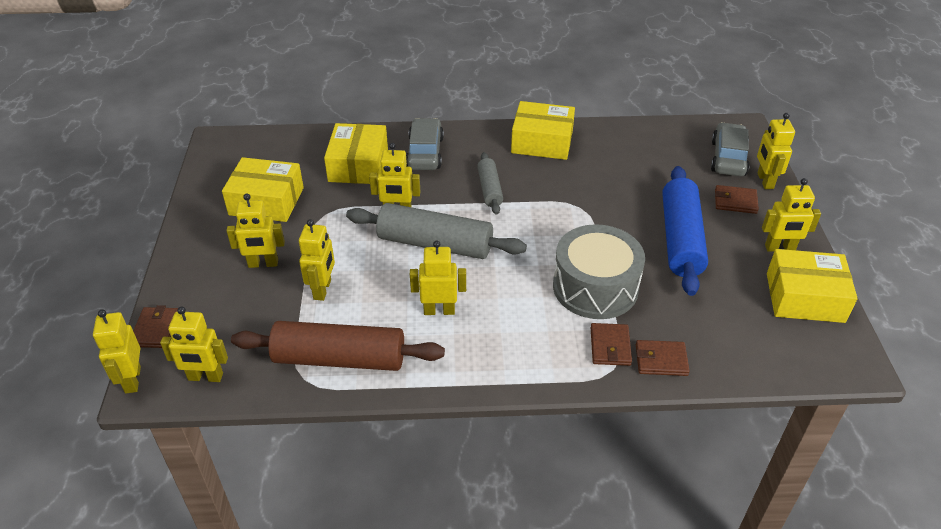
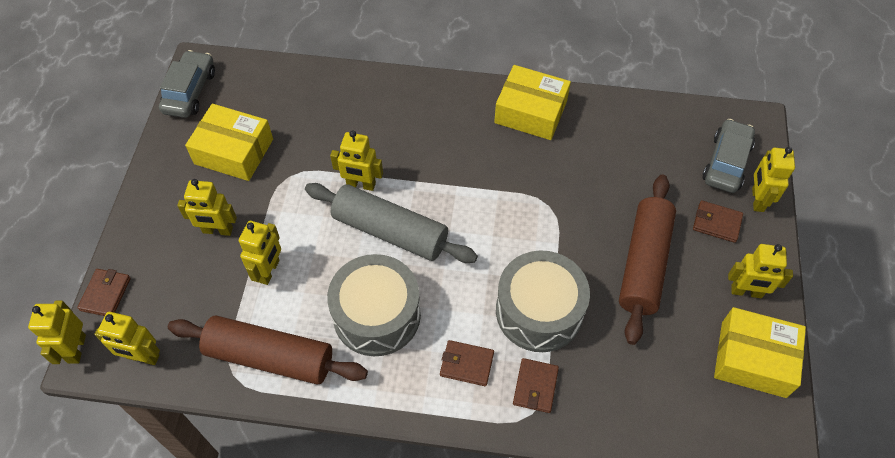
camera: 10 degrees right, 15 degrees up
(358, 165) = (333, 117): yellow box -> none
(425, 153) = (405, 110): grey car -> grey car (190, 91)
(439, 310) = (377, 315): yellow robot -> grey drum
(489, 189) = (461, 168): grey rolling pin -> none
(661, 360) = (582, 411): brown wallet -> brown wallet (466, 364)
(680, 239) = (644, 264): blue rolling pin -> brown rolling pin

